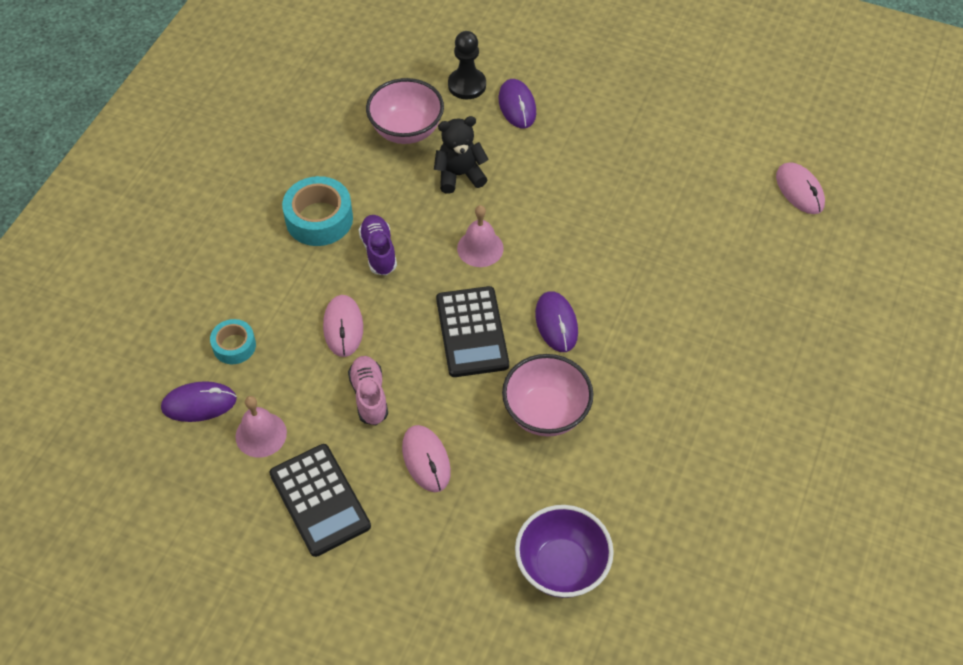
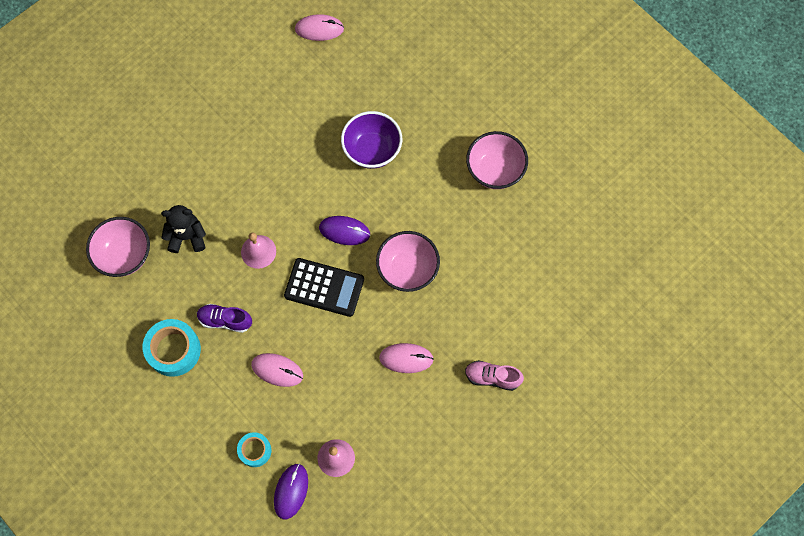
camera: 65 degrees left, 15 degrees up
(320, 500) = (403, 437): black calculator -> none
(369, 396) = (341, 375): pink shoe -> pink shoe (492, 377)
(459, 175) = (187, 237): black teddy bear -> black teddy bear turned 75 degrees clockwise
(467, 85) = (105, 194): black pawn -> none
(517, 106) = (145, 169): purple mouse -> none
(561, 566) = (516, 310): purple bowl -> purple bowl (372, 150)
(744, 459) = (495, 170): none -> pink bowl

